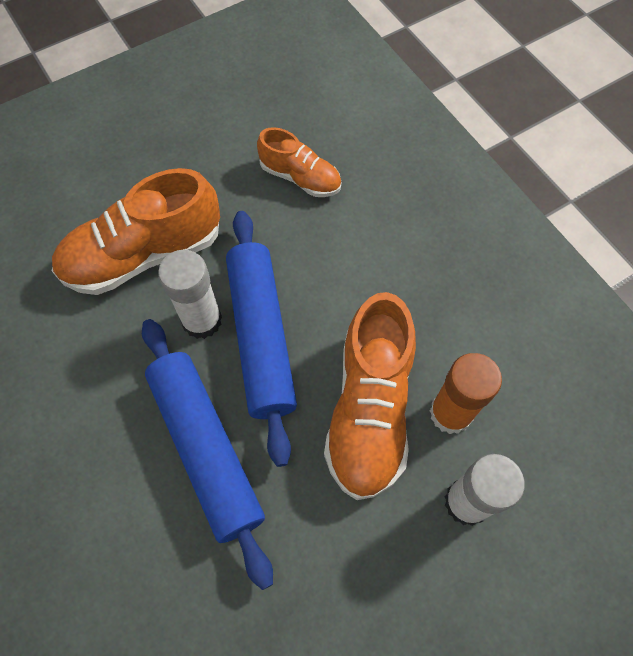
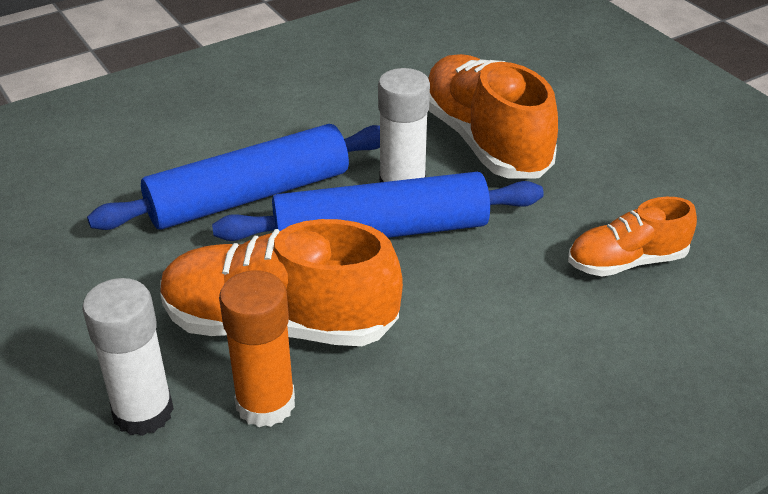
camera: 90 degrees right, 25 degrees down
(300, 177) = (627, 261): orange shoe -> orange shoe turned 45 degrees clockwise

